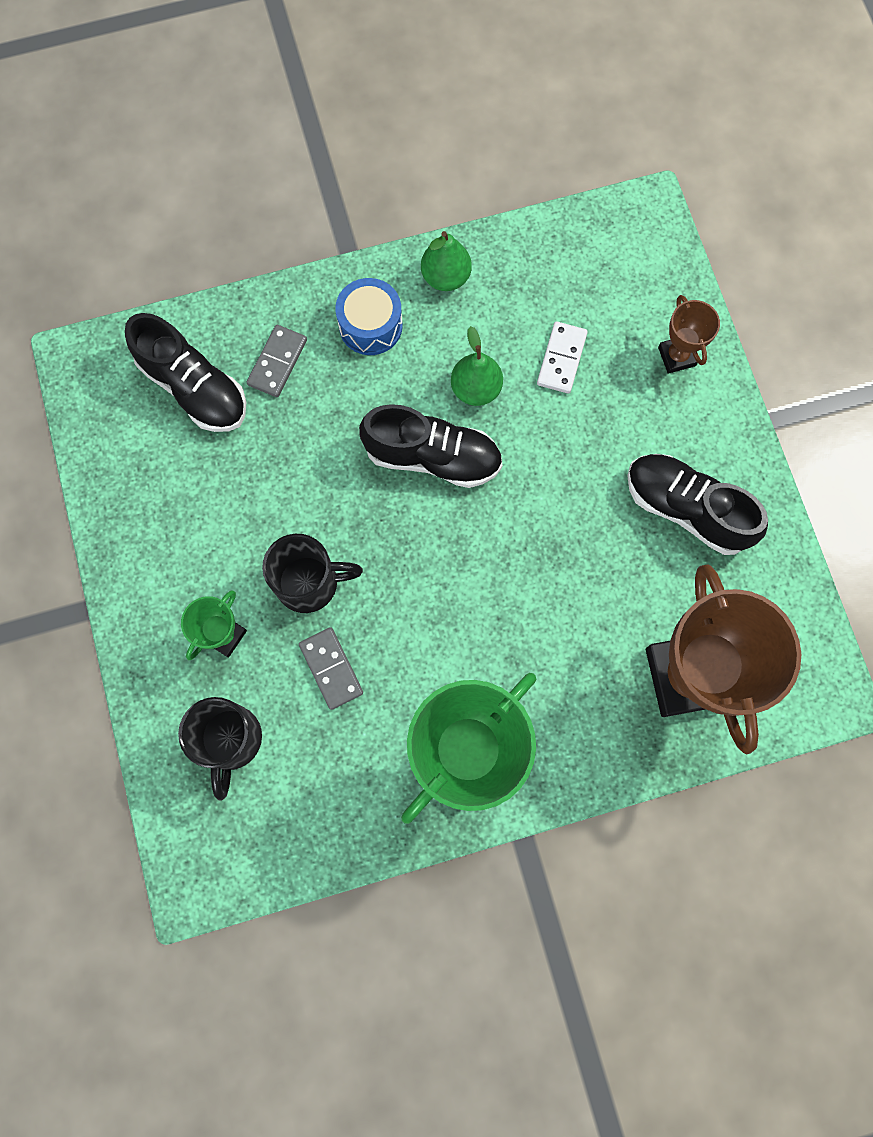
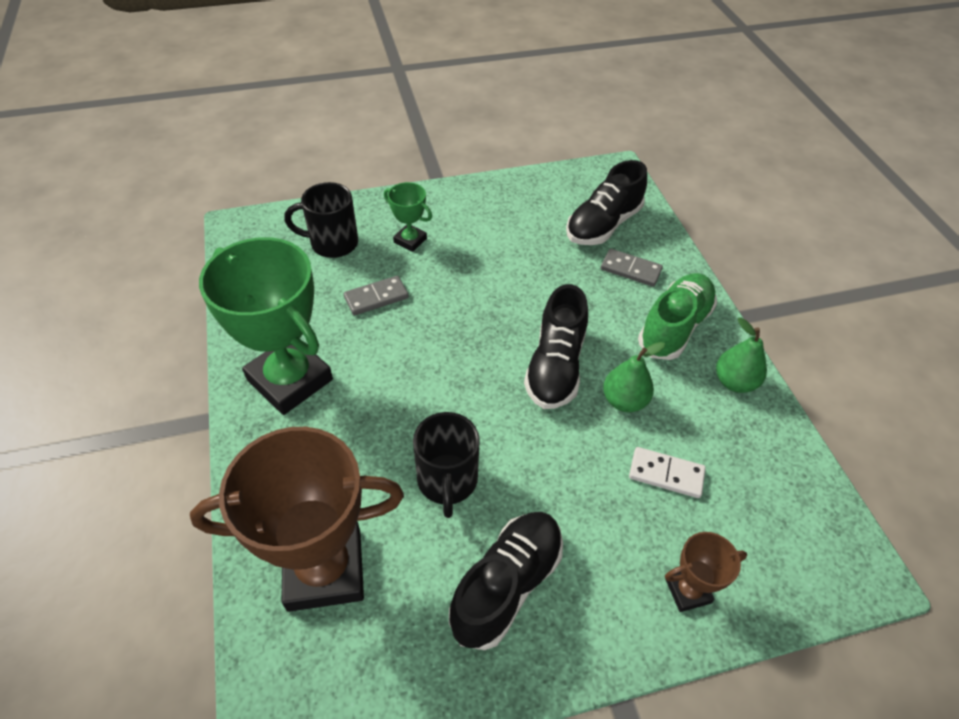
camera: 90 degrees right, 25 degrees down
(309, 583) = (446, 286): black mug -> black mug (447, 481)
(370, 325) = (674, 327): blue drum -> green shoe

